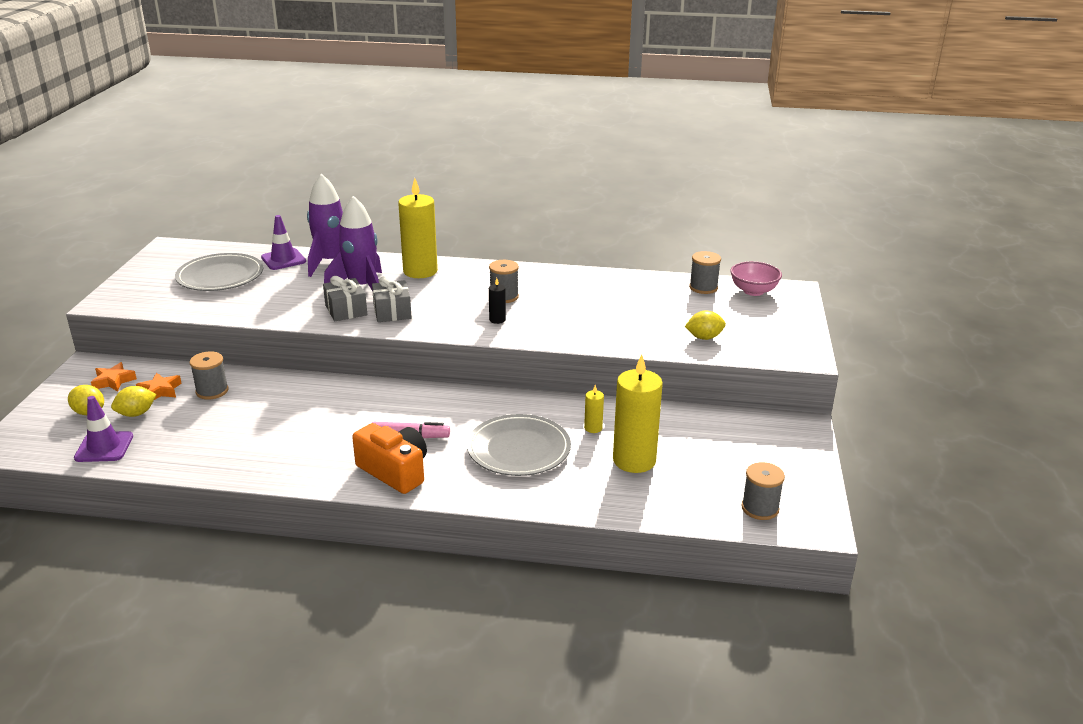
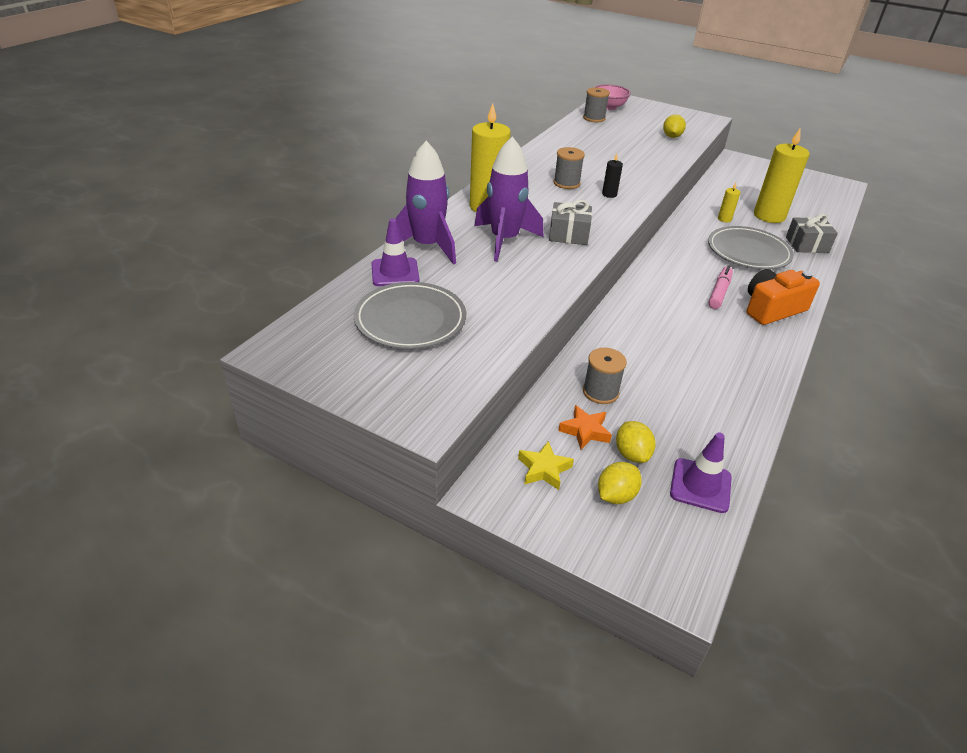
camera: 70 degrees left, 10 degrees up
(113, 381) = (544, 469): orange star -> yellow star
(346, 310) = (551, 256): grey gift -> grey gift (807, 245)
(760, 508) = (826, 194): grey spool -> none

